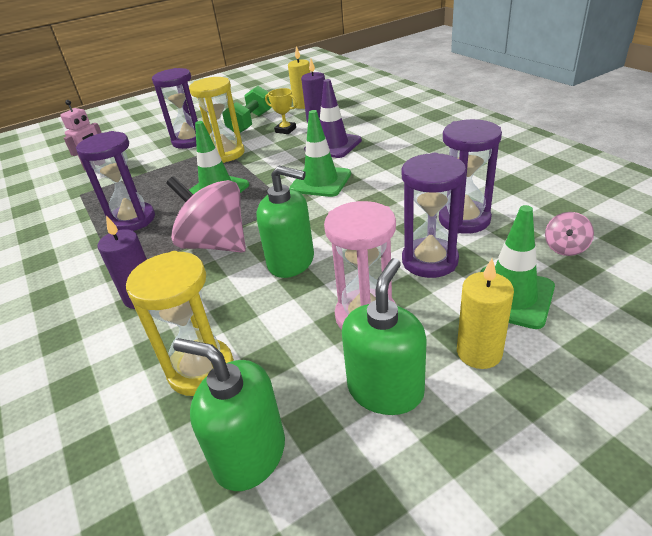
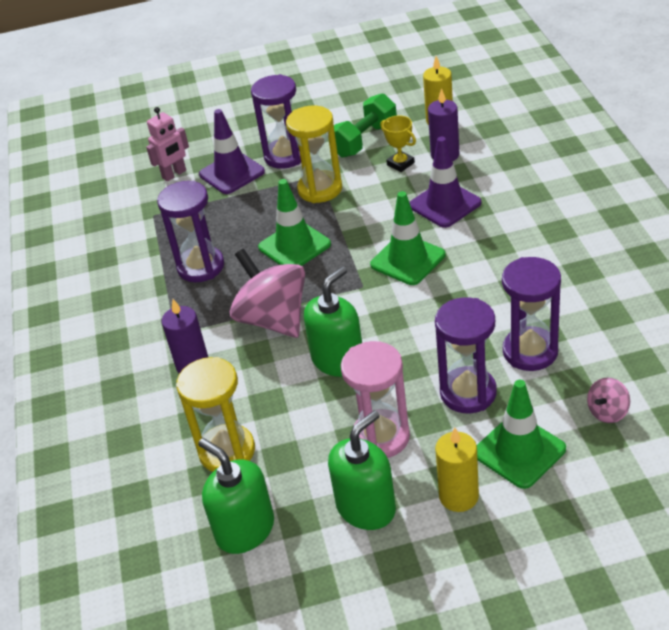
camera: 20 degrees right, 5 degrees up
(146, 157) = (232, 173): none -> purple traffic cone
(291, 261) = (338, 360): green soap dispenser -> green soap dispenser turned 90 degrees counterclockwise

